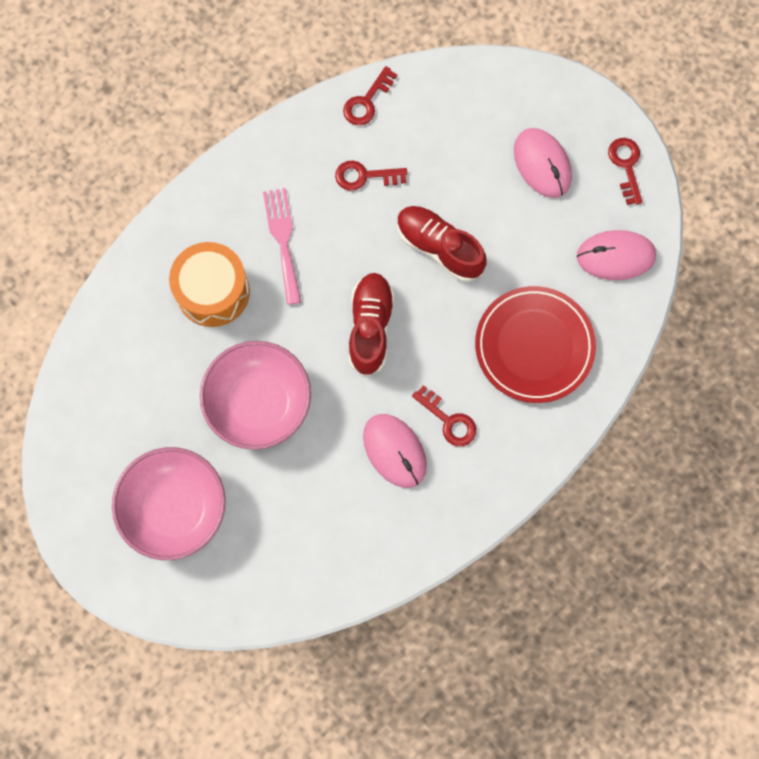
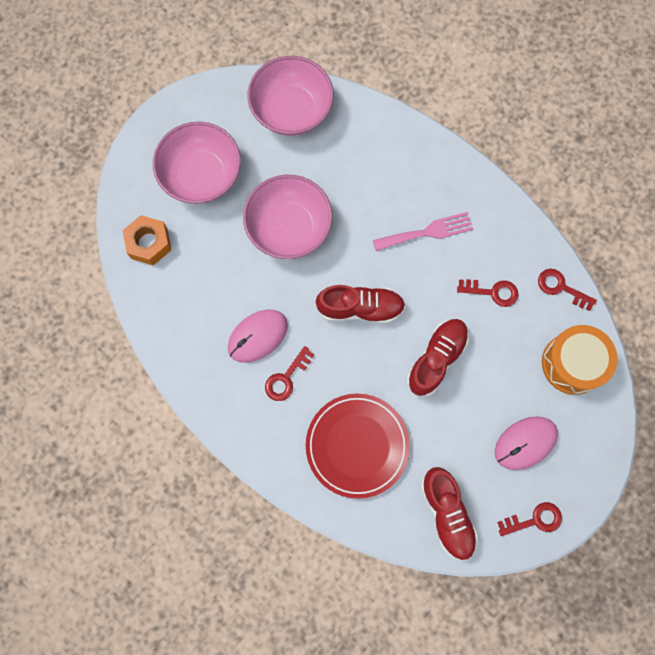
camera: 85 degrees right, 0 degrees up
(99, 387) = (292, 110): none -> pink bowl
(213, 291) = (378, 183): orange drum -> orange drum (572, 363)
(260, 580) = (149, 243): none -> orange nut
(364, 176) = (492, 292): red key -> red key turned 105 degrees clockwise
(615, 256) = (447, 514): pink mouse -> red shoe

